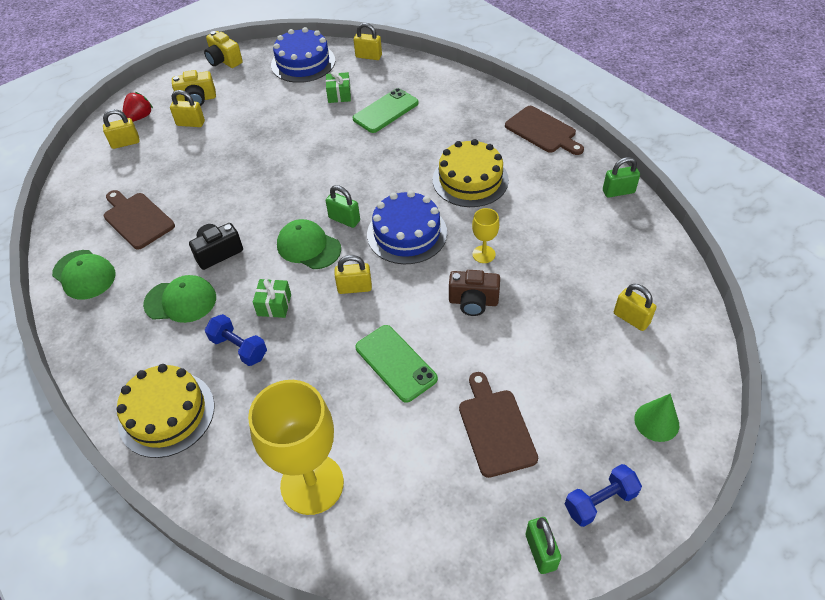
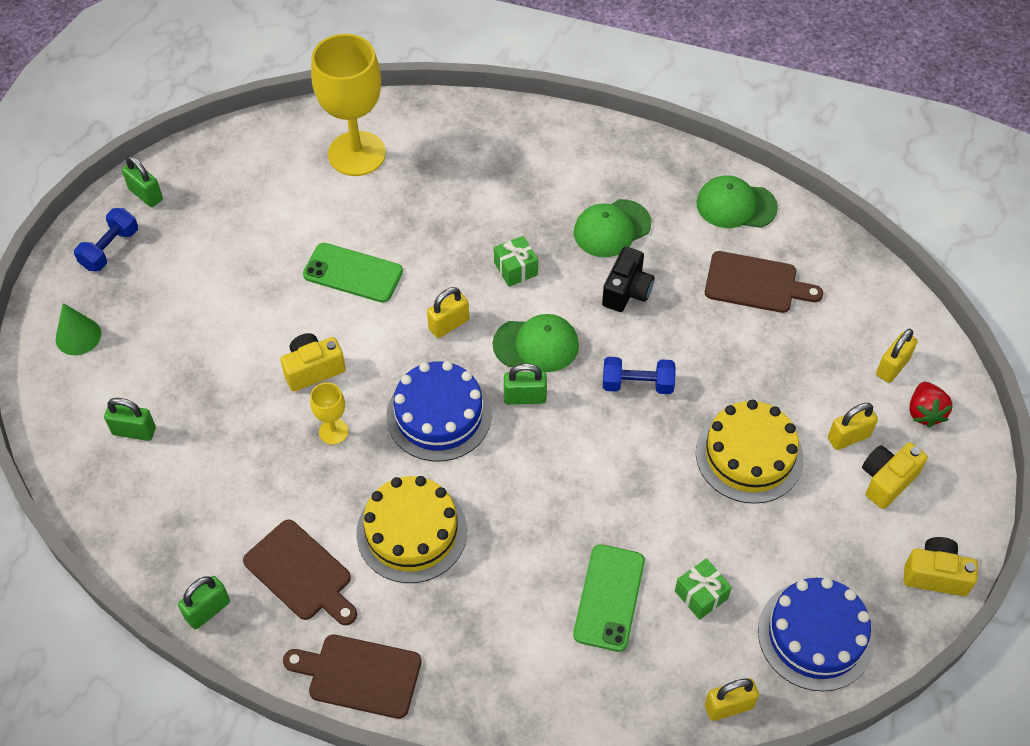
camera: 145 degrees right, 5 degrees up
(166, 413) = (523, 142): yellow cake -> yellow cake (749, 455)
(239, 348) = (512, 217): blue dumbbell -> blue dumbbell (637, 384)
(473, 302) = (313, 369): brown camera -> yellow camera
(495, 428) = (226, 262): brown cutting board -> brown cutting board (301, 573)
(631, 318) = (134, 431): yellow padlock -> green padlock

